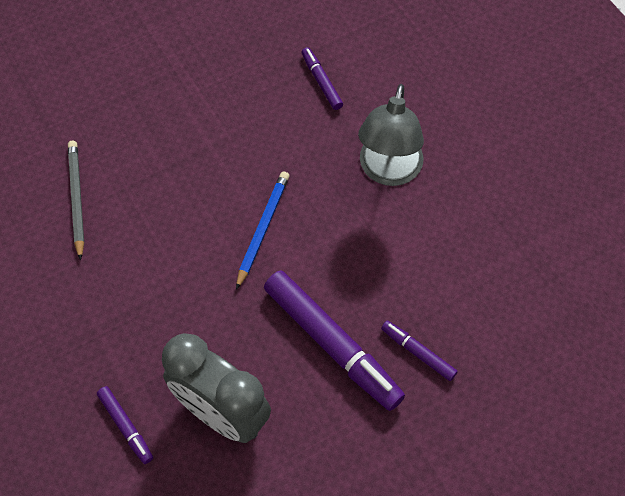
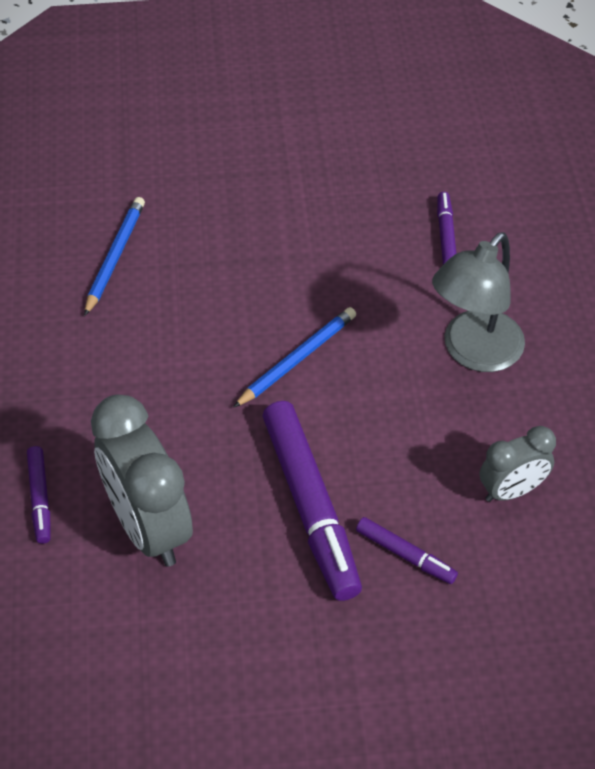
camera: 25 degrees right, 10 degrees down
(77, 199) = (115, 257): grey pencil -> blue pencil
(418, 352) = (405, 555): purple marker -> purple marker turned 150 degrees clockwise
(467, 270) = (511, 490): none -> grey clock

